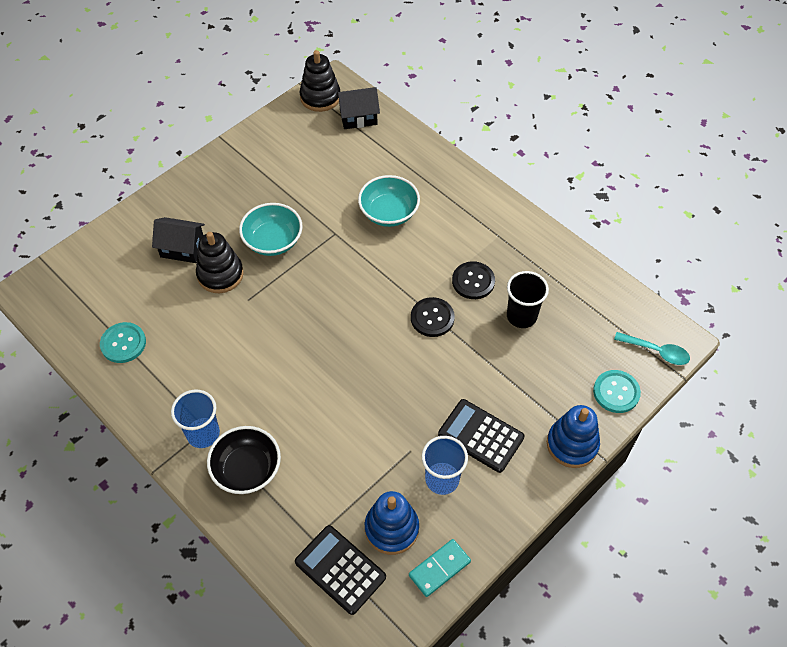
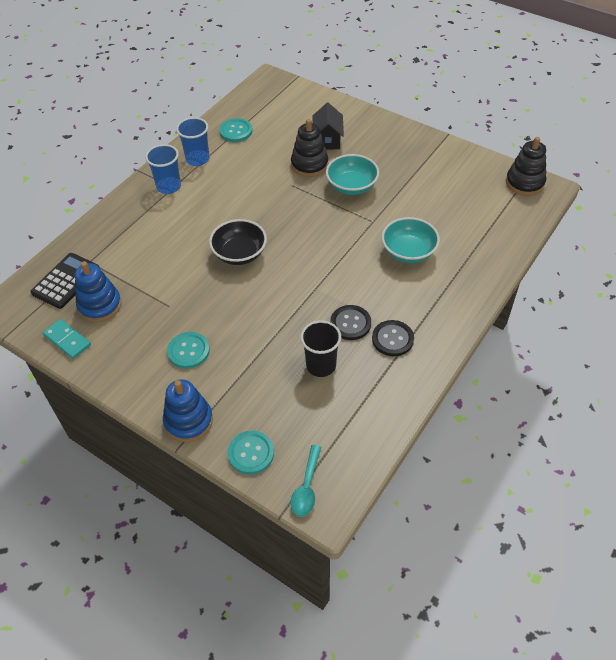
camera: 80 degrees right, 5 degrees down
(247, 469) = (142, 215): black bowl -> black bowl (239, 254)
(358, 117) = (513, 212): black house -> none
(432, 318) = (302, 300): black button -> black button (392, 339)
(442, 479) = (144, 330): blue cup -> blue cup (197, 159)
(481, 436) = (188, 351): black calculator -> turquoise button

